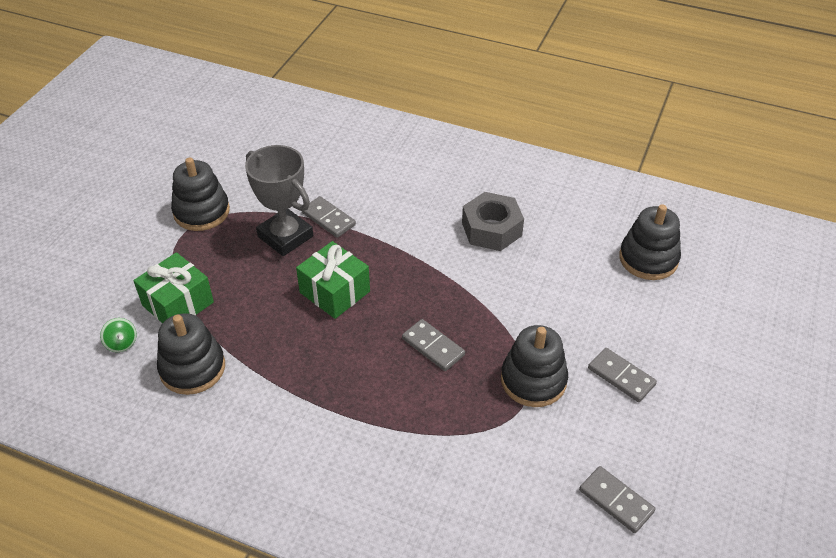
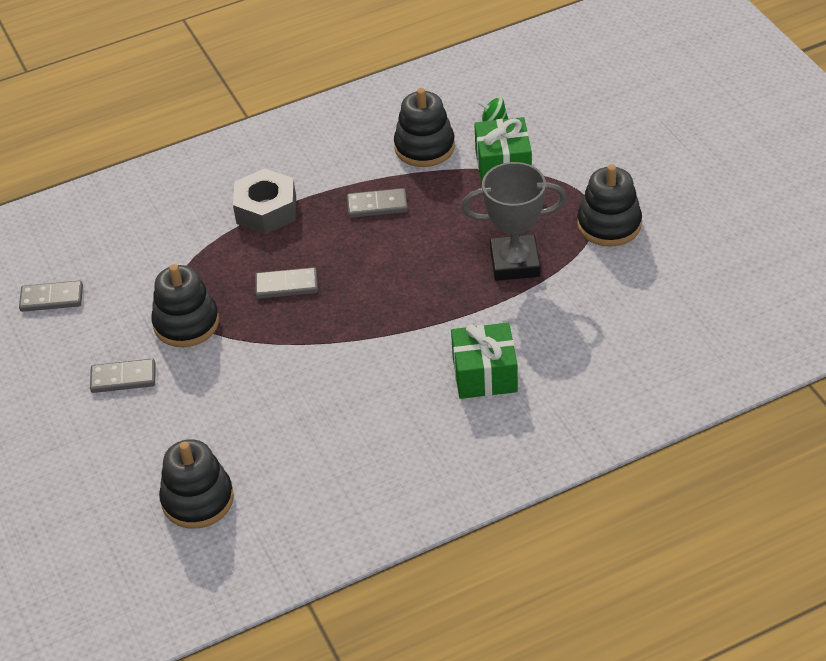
camera: 135 degrees right, 0 degrees up
(328, 219) = (507, 303): grey domino -> grey domino (377, 205)
(334, 292) = (411, 260): green gift -> green gift (484, 374)
(491, 229) = (365, 410): grey nut -> grey nut (266, 210)

